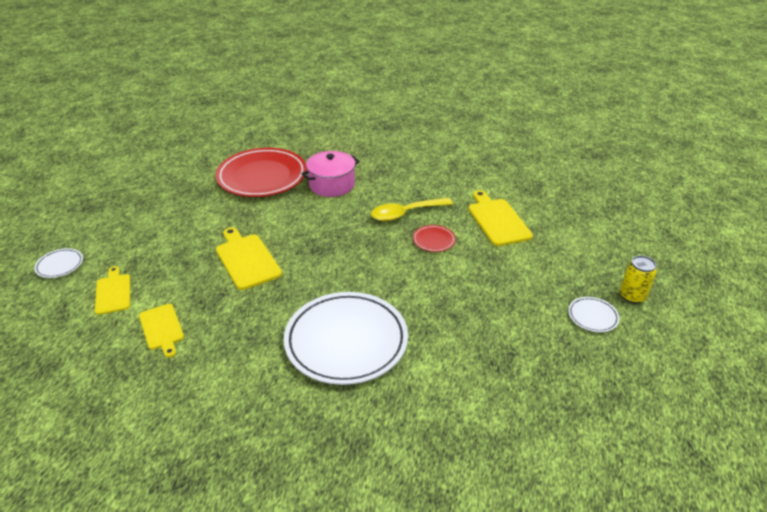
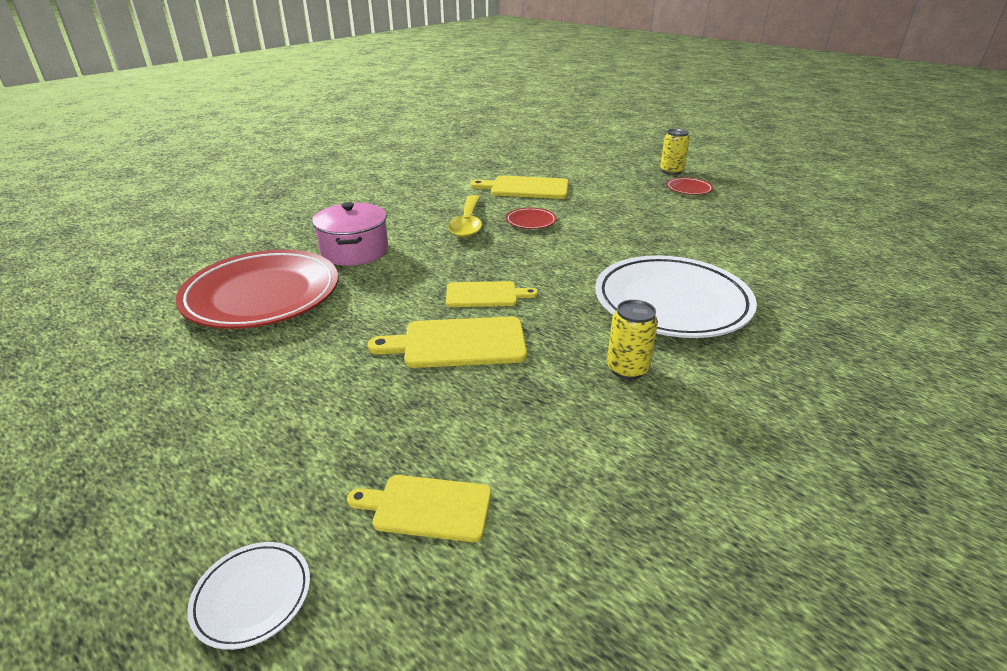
camera: 65 degrees left, 5 degrees down
(162, 328) = (570, 453): yellow cutting board -> yellow cutting board (485, 295)
(249, 334) = (627, 369): none -> yellow can
(592, 316) = (688, 189): white plate -> red plate

